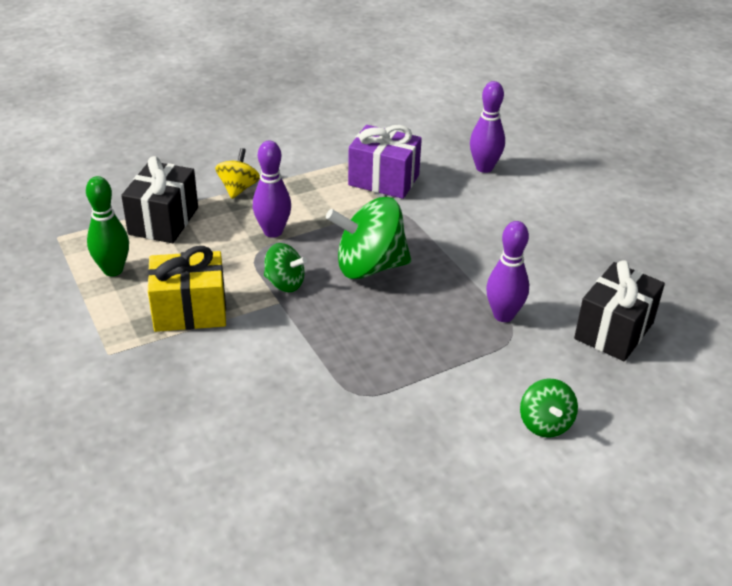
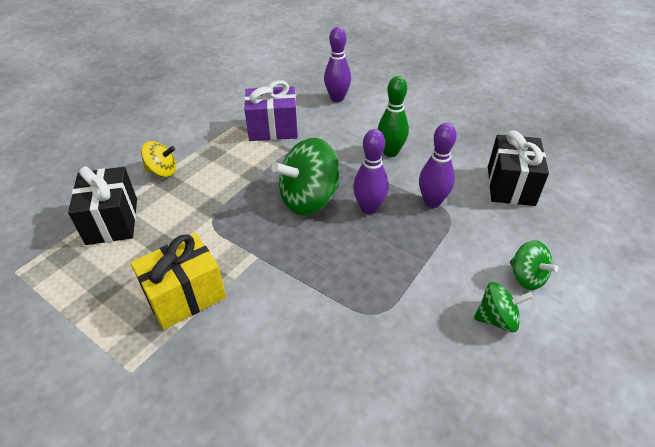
camera: 25 degrees left, 5 degrees up
(113, 270) = (89, 284): green bowling pin -> green bowling pin (390, 152)
(238, 188) = (162, 171): yellow spinning top -> yellow spinning top turned 105 degrees clockwise
(273, 231) = (214, 198): purple bowling pin -> purple bowling pin (369, 208)
(285, 283) = (252, 238): green spinning top -> green spinning top (497, 319)

